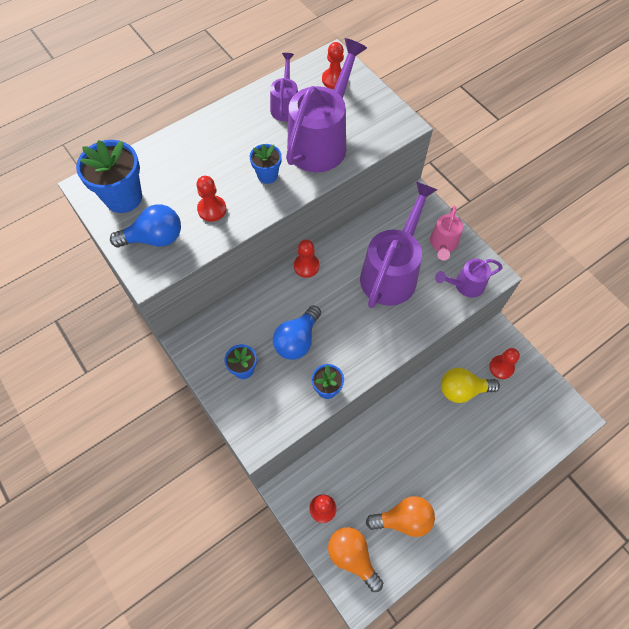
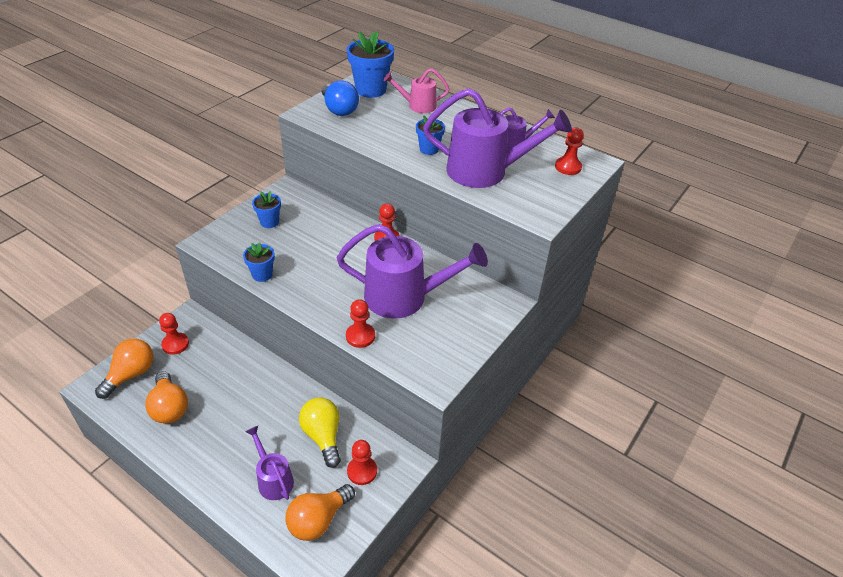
camera: 70 degrees right, 20 degrees down
(212, 209) = (379, 129): red pawn -> red pawn (360, 336)
(297, 340) = (306, 247): blue light bulb -> none
(443, 245) = (457, 332): pink watering can -> pink watering can (417, 106)
(465, 285) = (412, 358): purple watering can -> purple watering can (273, 479)
(539, 408) = (318, 520): none -> orange light bulb

